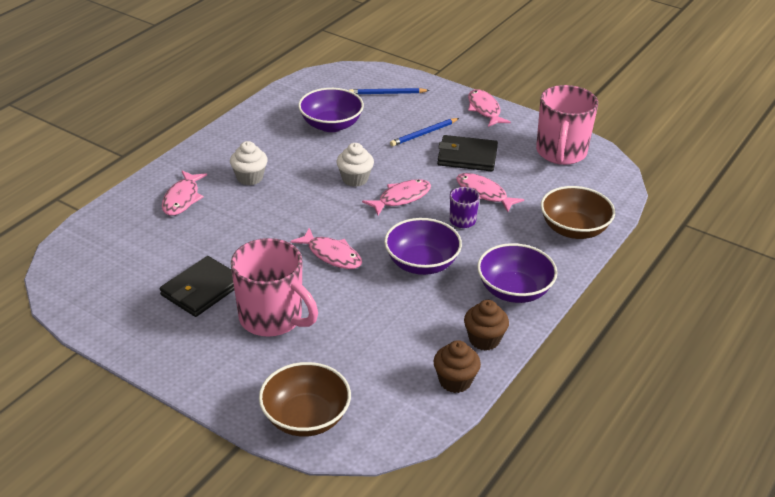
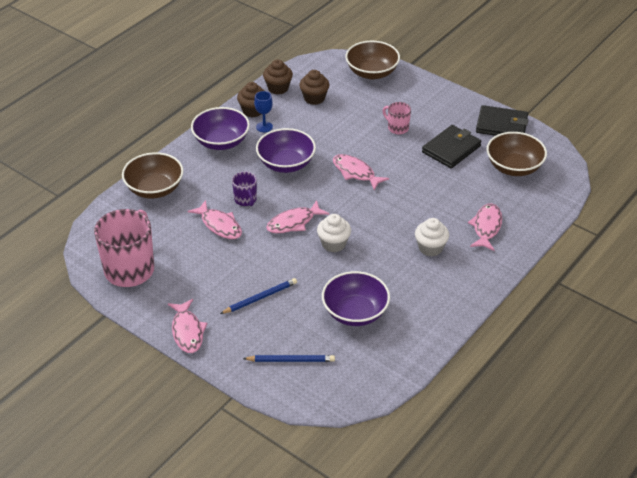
camera: 175 degrees left, 5 degrees up
(125, 267) = (514, 167): none -> brown bowl
(272, 318) = (397, 128): pink mug -> pink mug, size x0.48
(396, 364) = (314, 98): none -> brown cupcake
(461, 314) = (264, 127): none -> blue goblet
(467, 156) = (223, 267): black wallet -> black wallet (502, 125)

